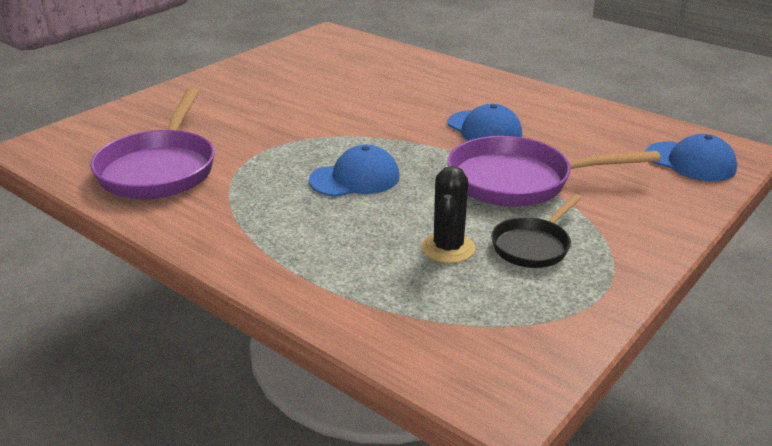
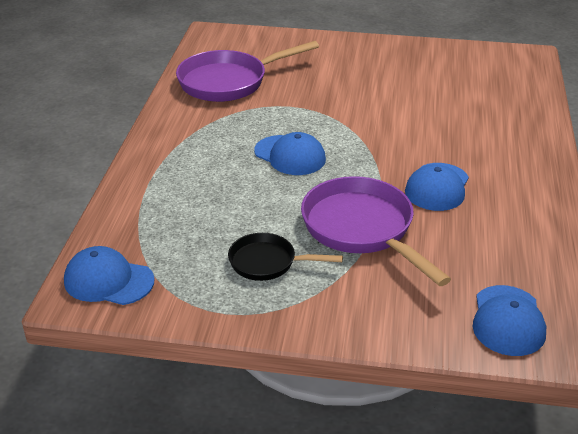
camera: 60 degrees right, 5 degrees up
(448, 248) = (231, 225): black cactus -> none
(488, 364) = (108, 280): none -> blue cap

